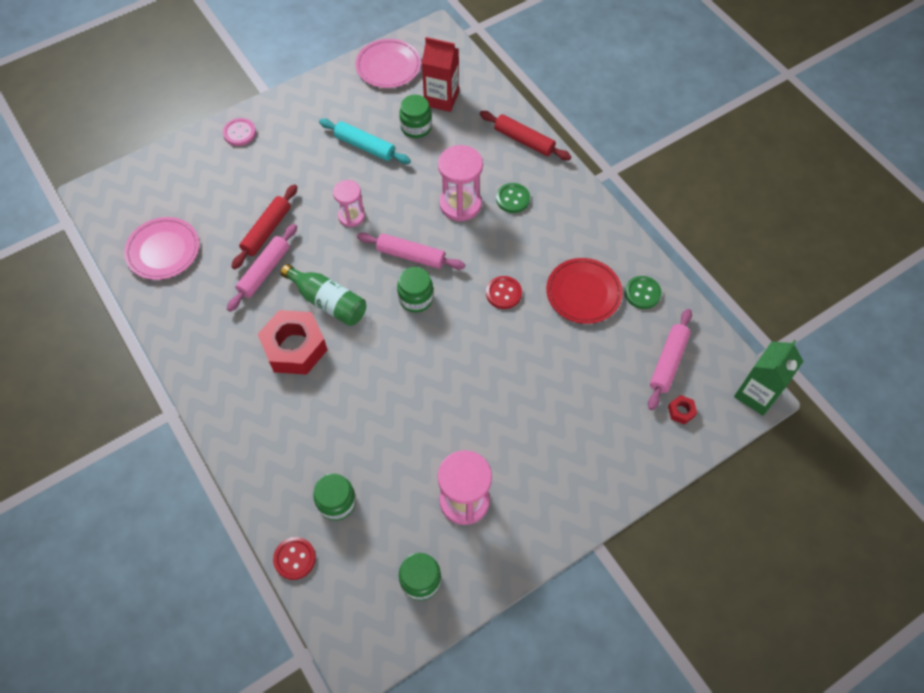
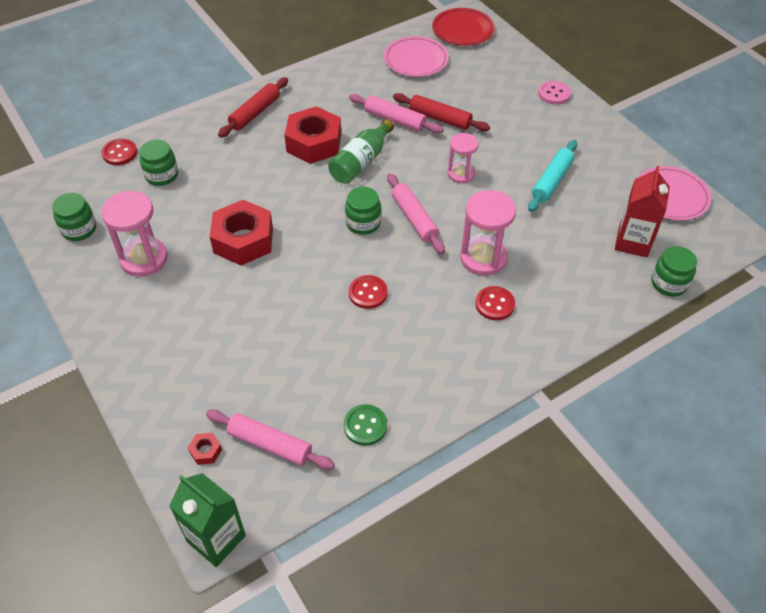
camera: 90 degrees right, 10 degrees down
(411, 256) = (414, 218): pink rolling pin -> pink rolling pin turned 45 degrees counterclockwise
(416, 127) = (585, 221): green jar -> green jar (669, 283)
(438, 405) = (243, 240): none -> red nut
(512, 199) = (495, 304): green button -> red button
(524, 140) = (583, 318): red rolling pin -> red rolling pin (255, 113)
(583, 293) = (367, 365): red plate -> red plate (463, 30)

